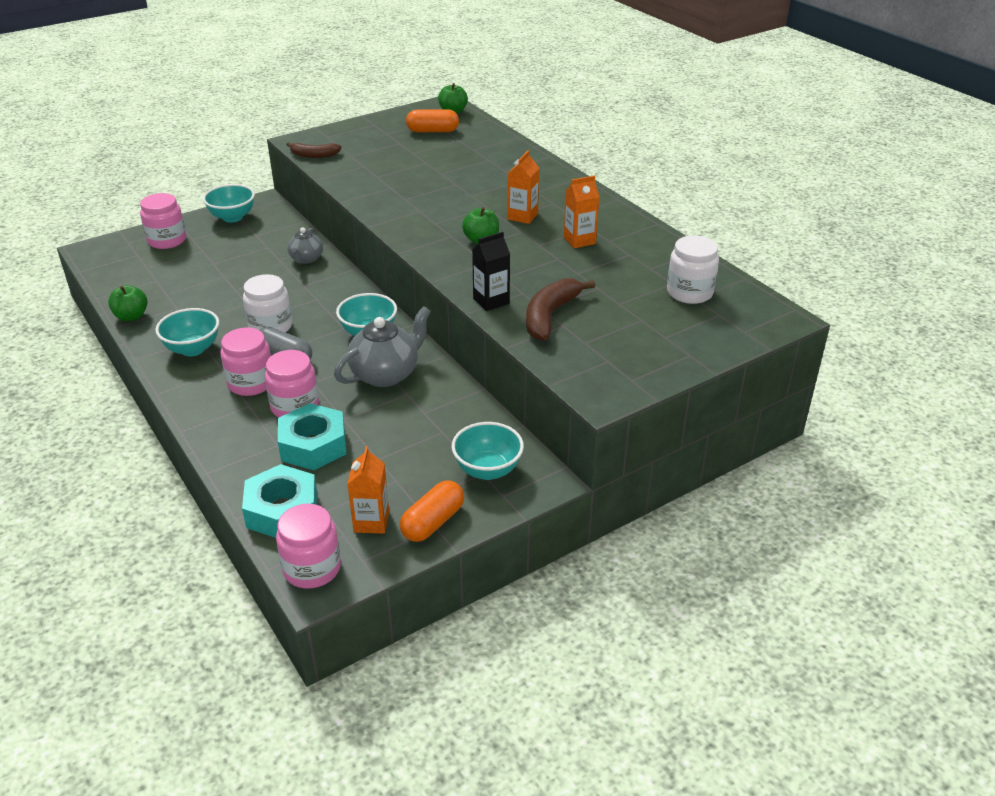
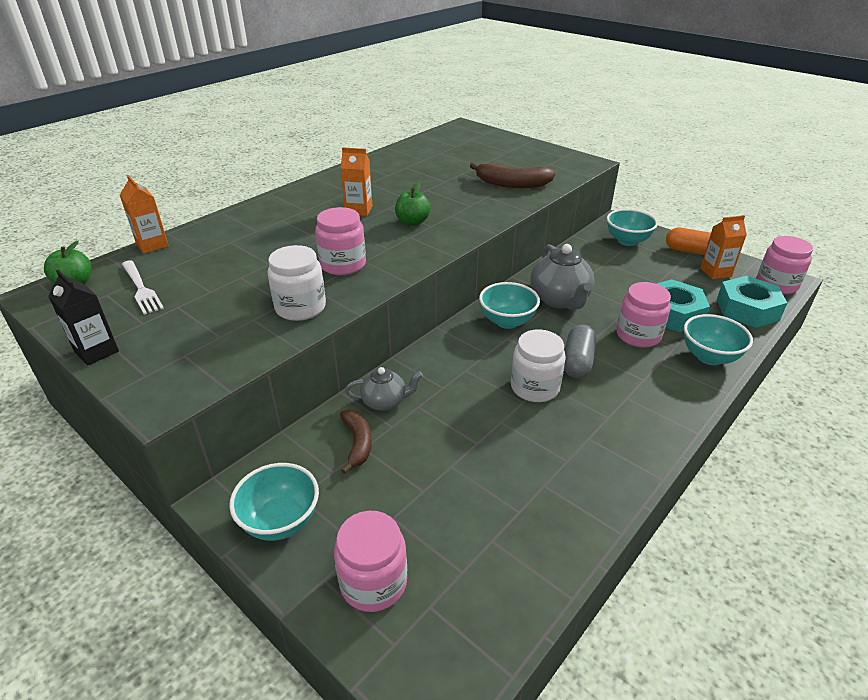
camera: 105 degrees left, 0 degrees up
(131, 316) = (589, 525): green apple -> none
(193, 349) = (611, 434): turquoise bowl -> turquoise bowl (709, 357)
(251, 383) = (629, 371): pink jar -> pink jar (343, 265)
(314, 155) = (218, 370): brown banana -> brown banana (357, 443)
(385, 374) = (559, 299): grey teapot -> grey teapot turned 135 degrees counterclockwise
(432, 131) = (141, 288): orange capsule -> white fork
(491, 301) = (508, 206): black carton -> black carton (96, 351)
(579, 240) = (393, 184): orange carton -> orange carton (152, 245)
(689, 292) = (449, 147): white jar -> white jar (300, 307)

